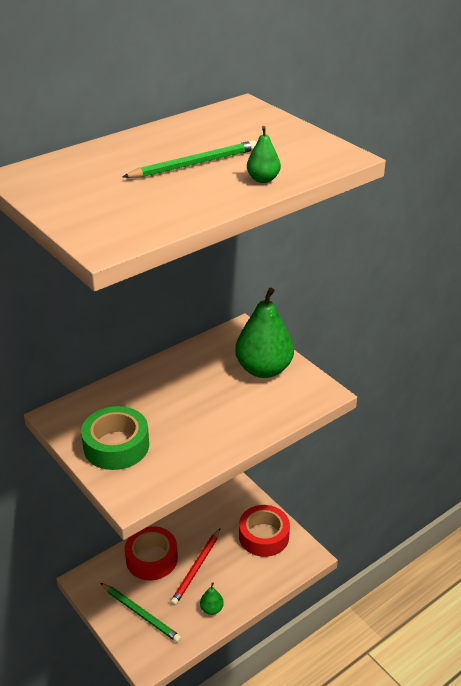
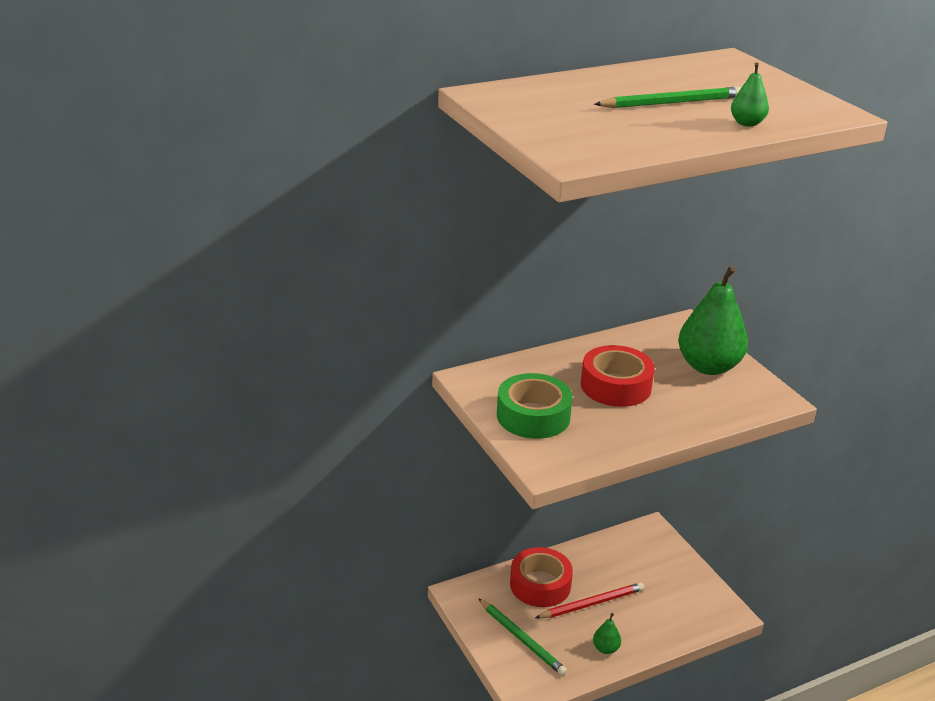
camera: 10 degrees right, 5 degrees down
(196, 568) = (592, 603): red pencil -> red pencil turned 150 degrees counterclockwise
(263, 536) = (676, 583): red tape -> red tape (616, 386)

